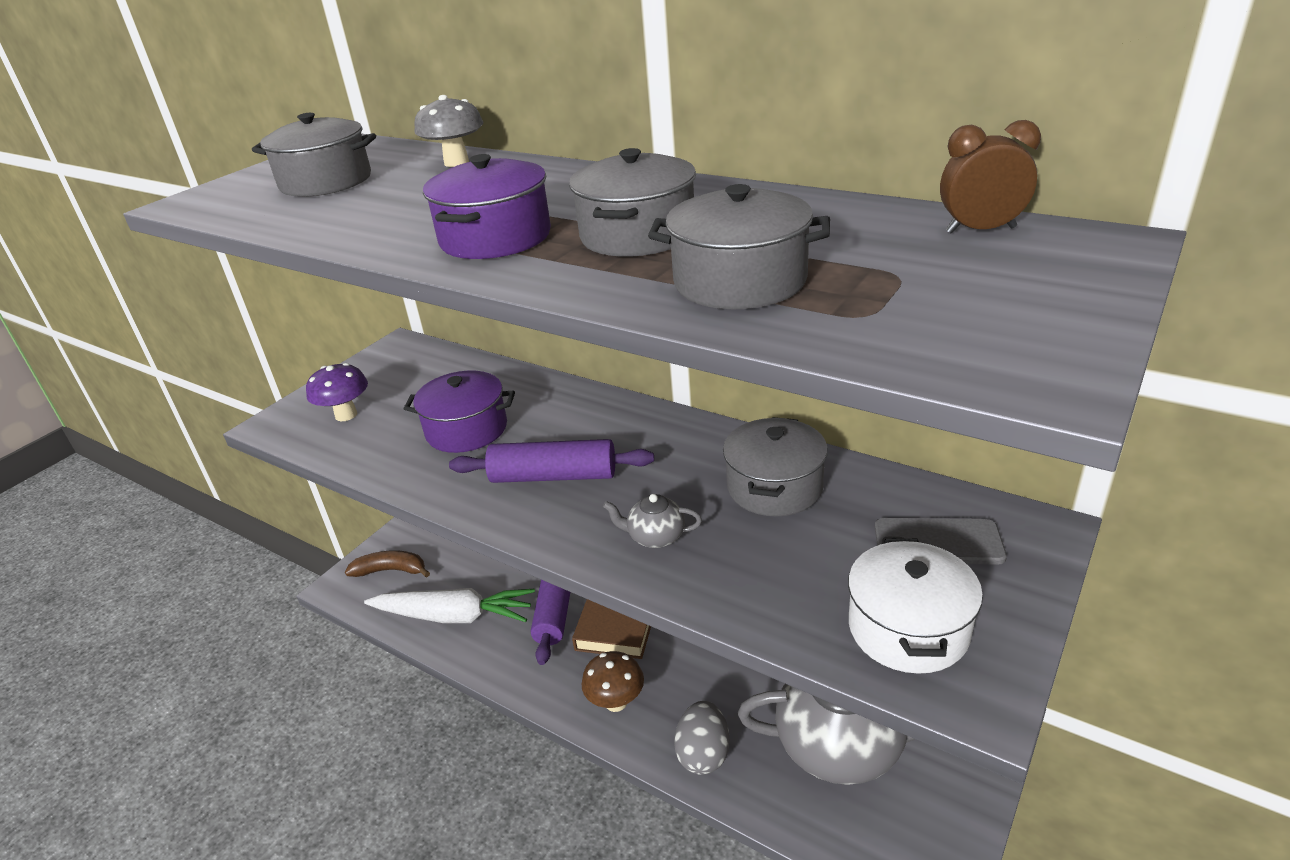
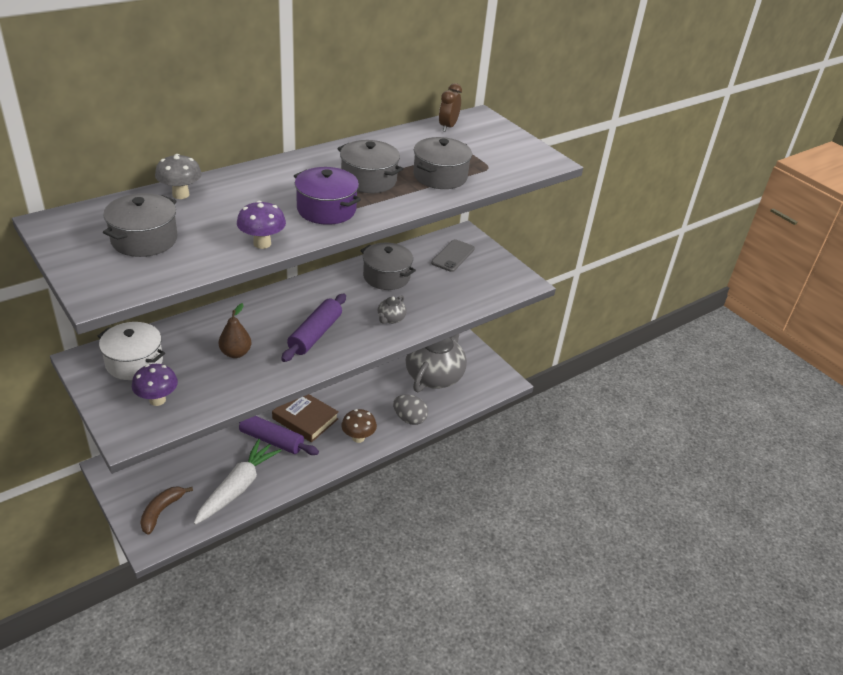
camera: 75 degrees left, 5 degrees up
(354, 233) = (262, 243): none -> purple mushroom
(466, 429) = (235, 353): purple pot -> brown pear
(908, 628) = (489, 282): white pot -> white pot (134, 362)

